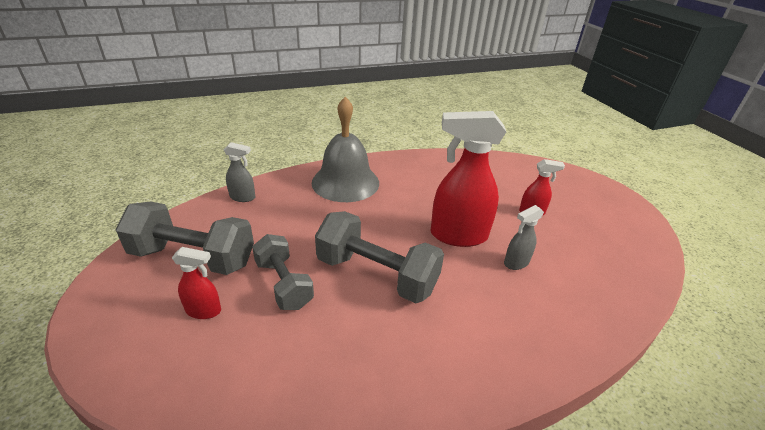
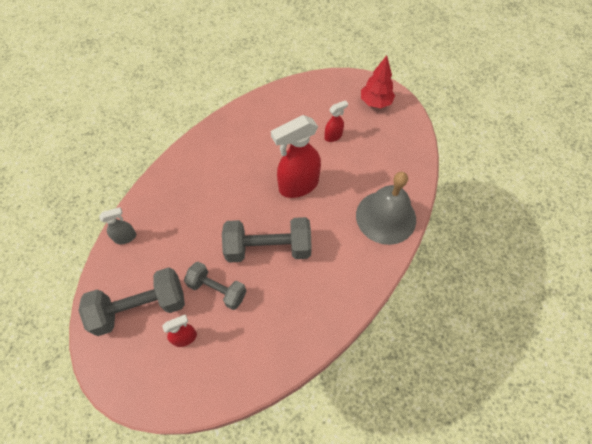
camera: 30 degrees left, 25 degrees up
(345, 182) = (190, 178): grey bell -> grey bell (386, 217)
(516, 263) = (344, 188): grey spray bottle -> none
(606, 205) = (375, 102): none -> red tree

